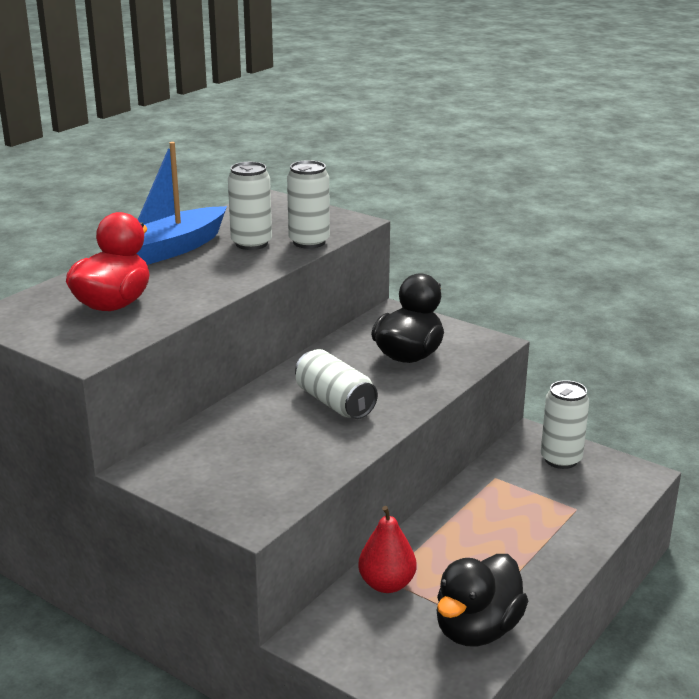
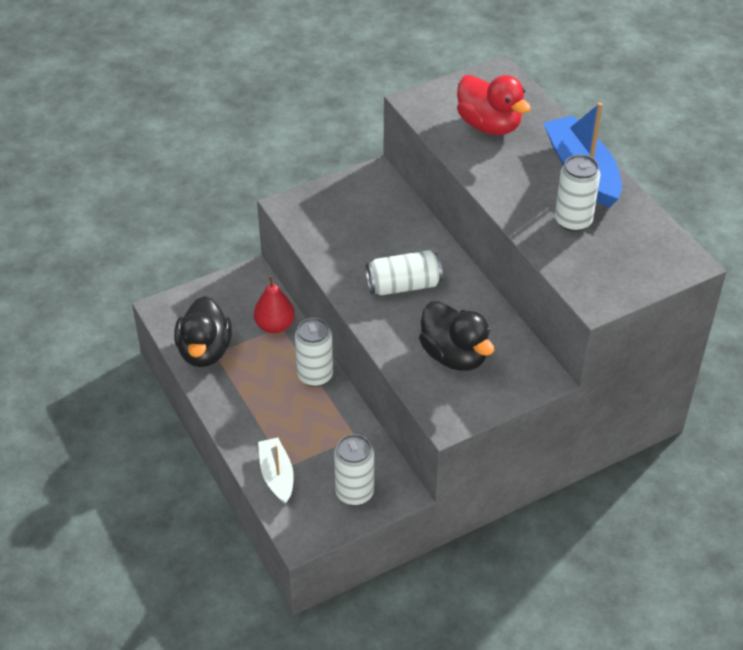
camera: 115 degrees right, 20 degrees up
(309, 242) = (558, 256): white can -> white can (315, 376)
(477, 630) = (205, 351): black duck -> black duck turned 150 degrees counterclockwise
(593, 511) = (277, 475): none -> white boat

